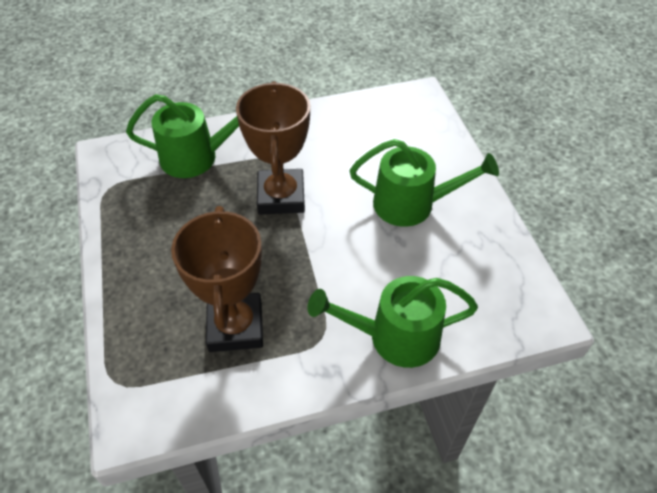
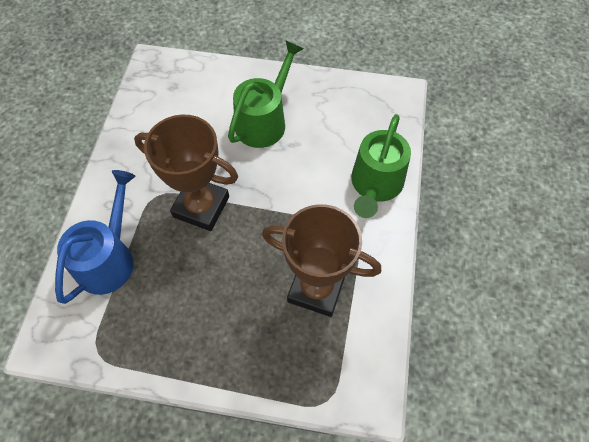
camera: 65 degrees left, 10 degrees up
(196, 157) = (109, 259): green watering can -> blue watering can

